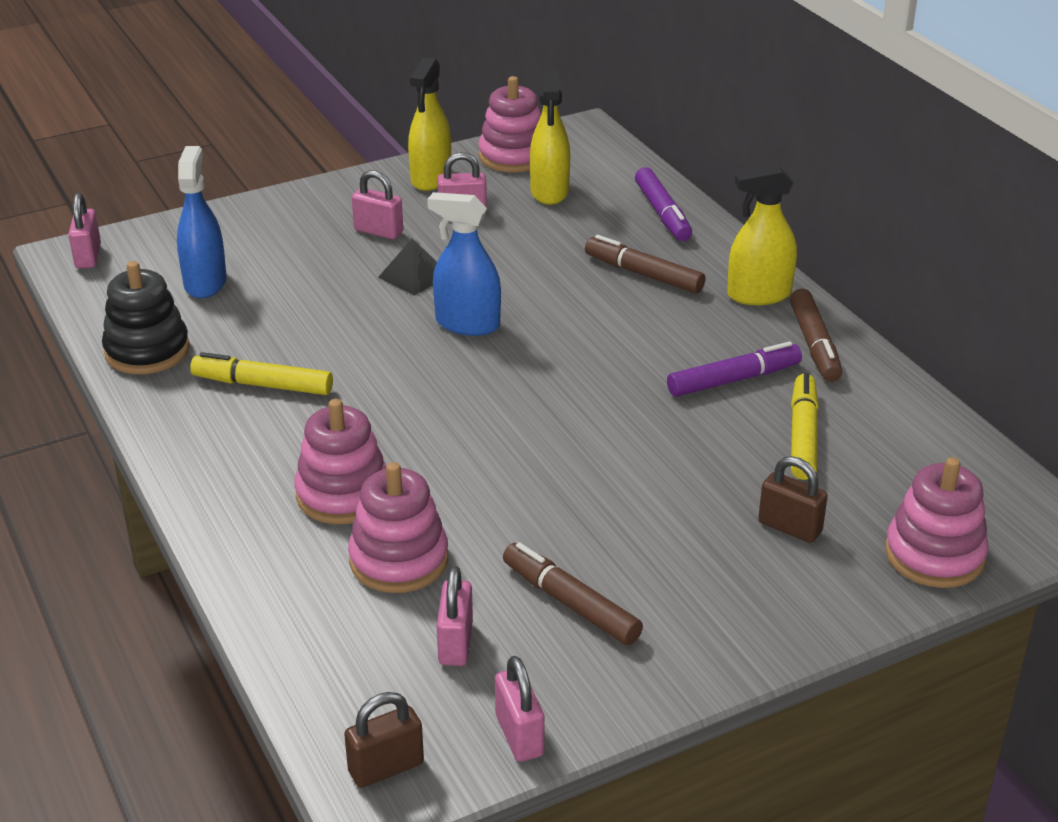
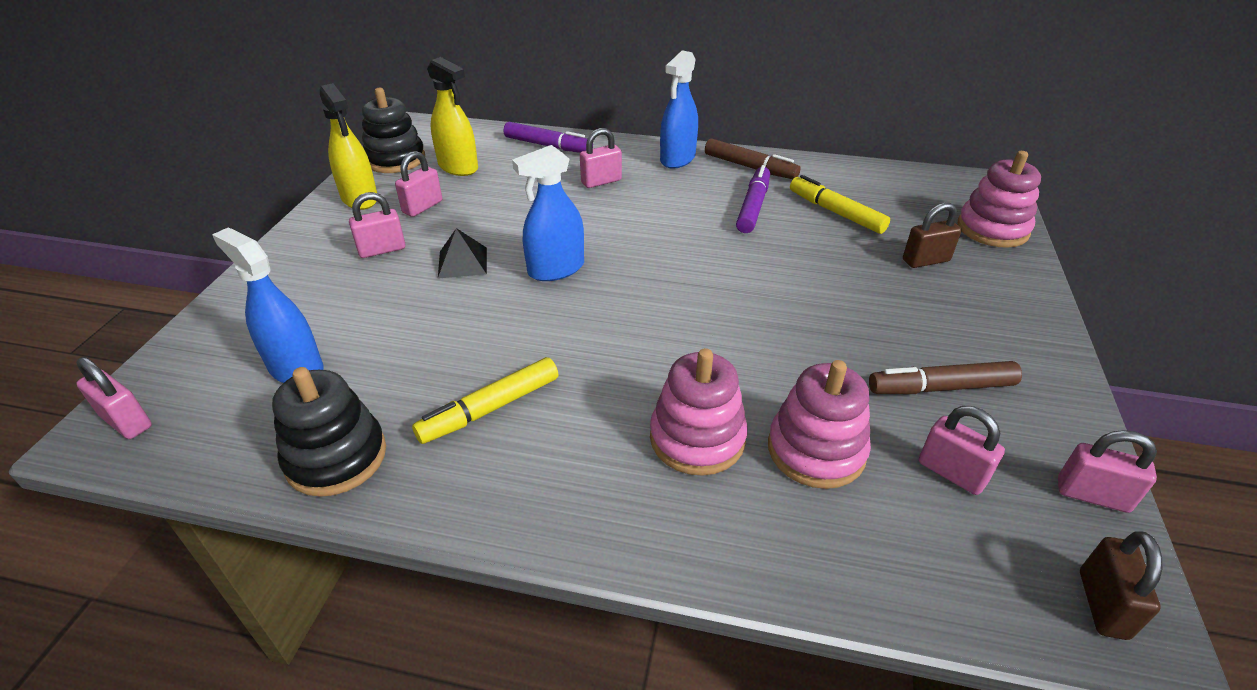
camera: 50 degrees left, 5 degrees up
(513, 156) = (395, 159): pink stacking toy -> black stacking toy
(643, 274) = (601, 181): brown marker -> pink padlock
(759, 295) = (677, 159): yellow spray bottle -> blue spray bottle

